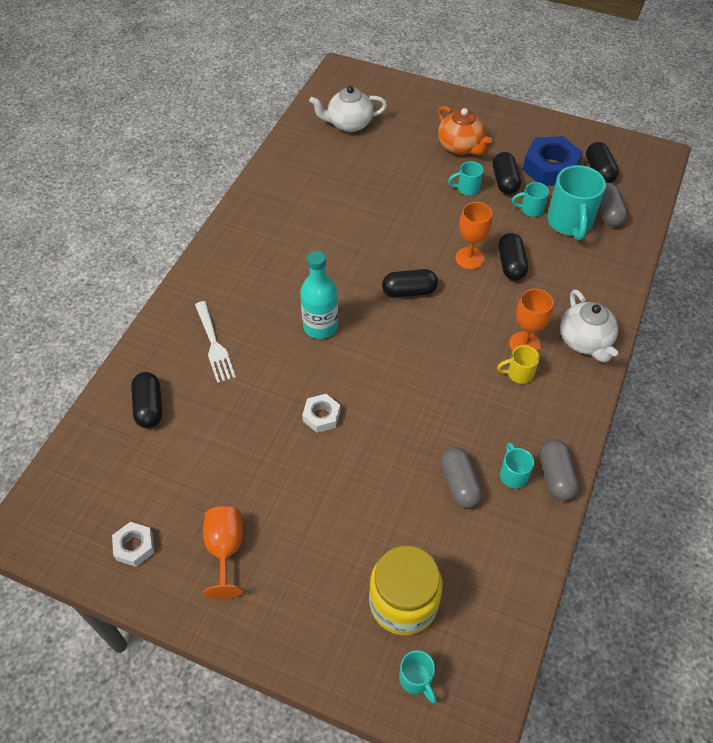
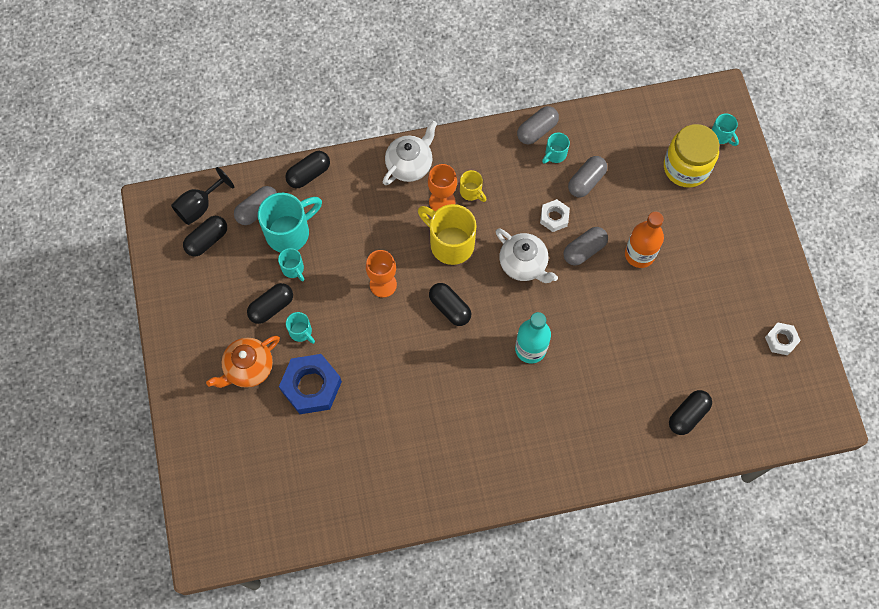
camera: 125 degrees left, 15 degrees up
(214, 345) = (604, 412): white fork -> none
(225, 549) = (738, 285): orange goblet -> none
(321, 416) = (603, 295): white nut -> white nut (554, 217)
(337, 477) = (639, 254): none -> orange bottle
(349, 124) = (281, 489): white teapot -> white teapot (524, 264)
(382, 430) = (584, 250): none -> grey capsule
(416, 679) = (721, 136): turquoise mug -> turquoise mug turned 120 degrees clockwise
(461, 147) = (248, 368): orange teapot -> orange teapot turned 150 degrees counterclockwise
(474, 326) = (450, 243): none -> yellow mug
(511, 265) = (368, 251): black capsule -> black capsule (309, 174)
(550, 168) = (228, 280): blue nut -> blue nut (311, 386)
(637, 180) = (199, 206): none -> black goblet

